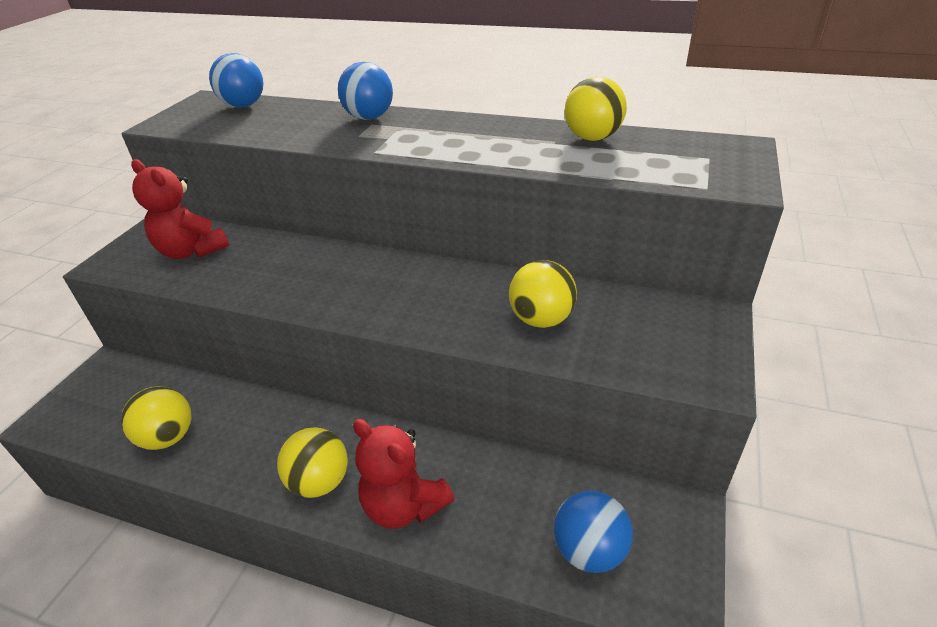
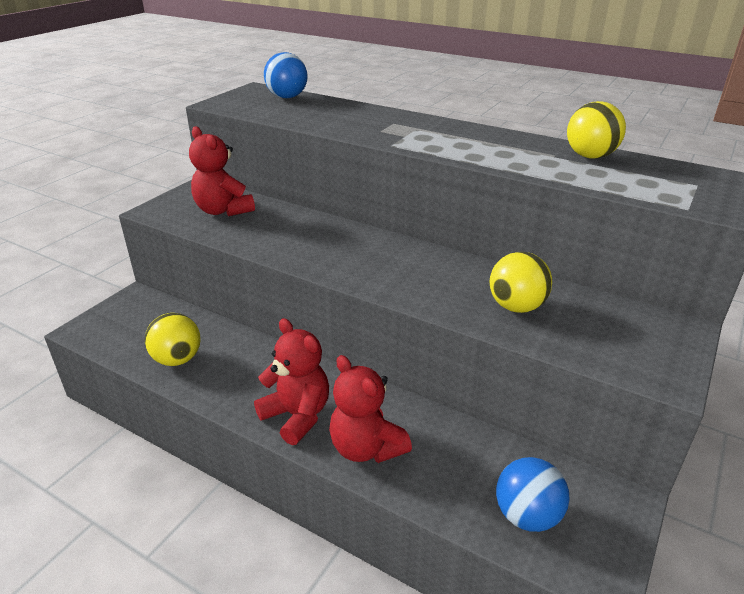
camera: 10 degrees right, 5 degrees down
(319, 482) = (297, 416): yellow ball -> red teddy bear
(369, 117) = (392, 118): blue ball -> none

